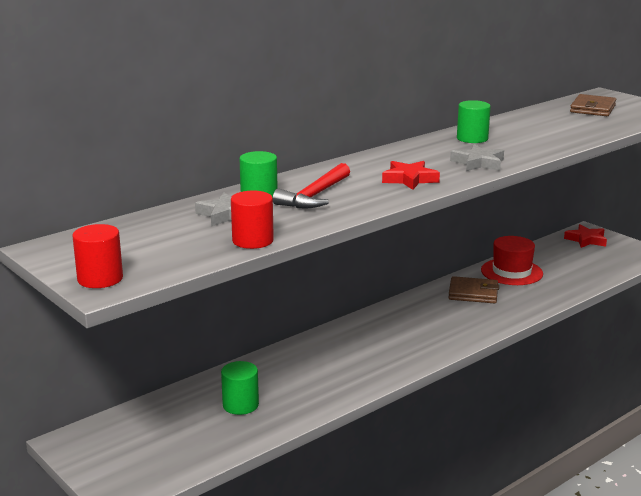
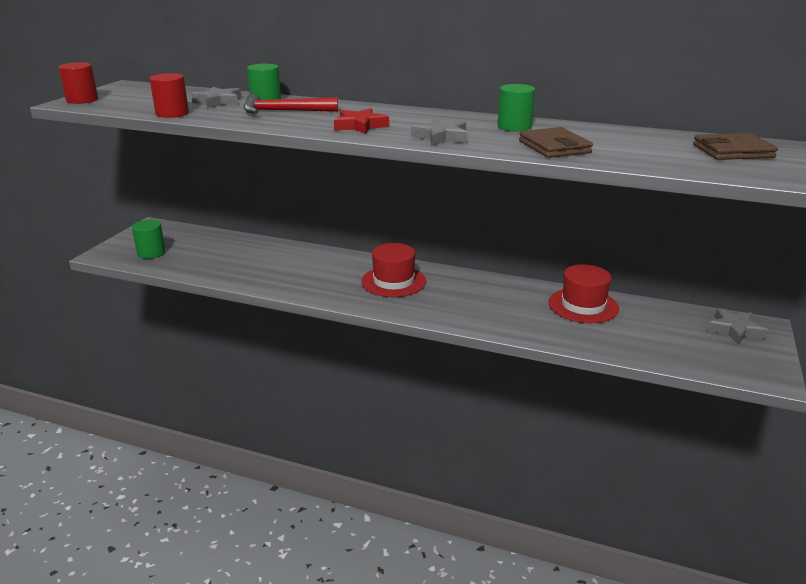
camera: 60 degrees right, 5 degrees up
(240, 405) = (228, 257): green cylinder -> green cylinder (151, 253)
(396, 331) = (393, 281): none -> red hat
(473, 293) = (508, 297): brown wallet -> brown wallet (554, 147)
(586, 240) = (734, 330): red star -> grey star

